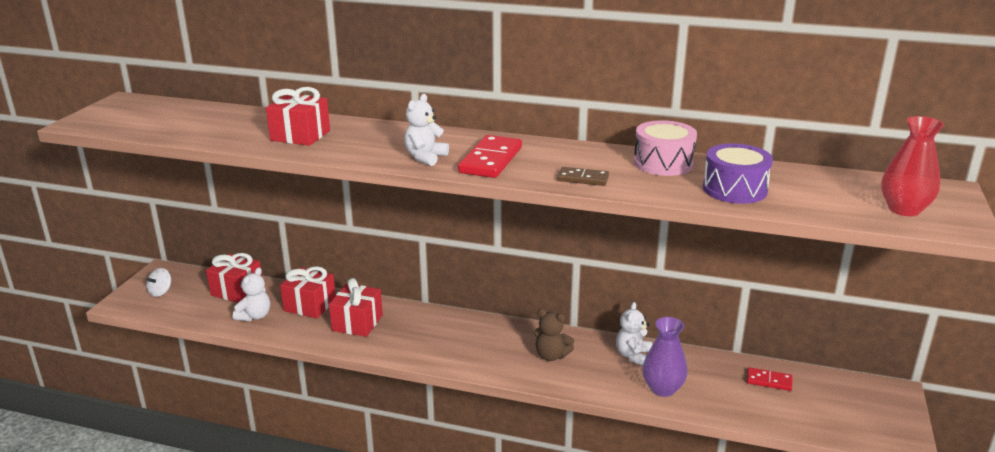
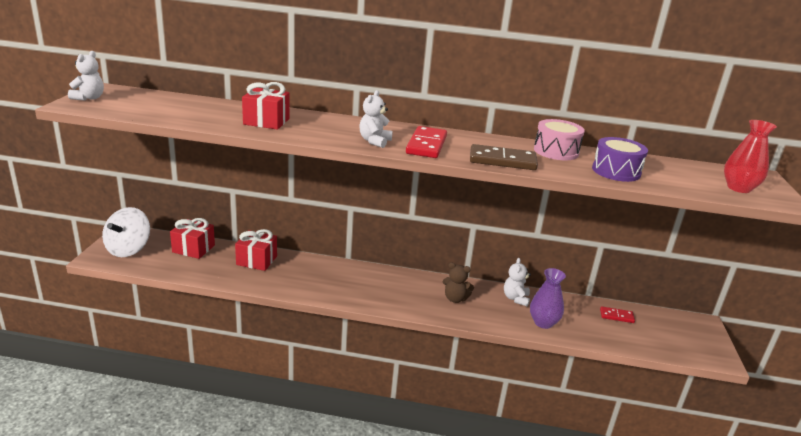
camera: 10 degrees left, 0 degrees up
(160, 292) = (128, 249): white spinning top -> white spinning top, size x2.13
(255, 316) = (213, 269): white teddy bear -> white teddy bear (89, 98)
(357, 323) = (298, 274): red gift -> none
(583, 179) = (502, 160): brown domino -> brown domino, size x1.75

